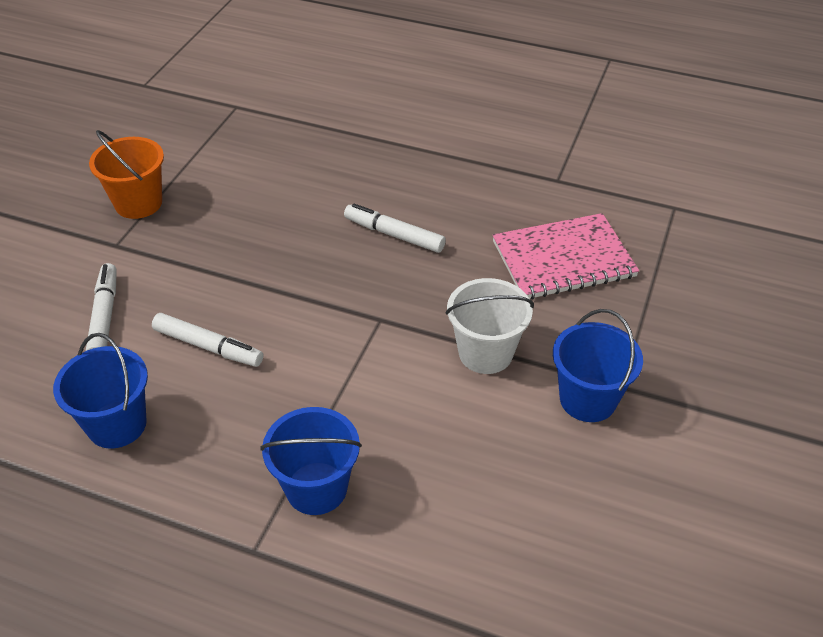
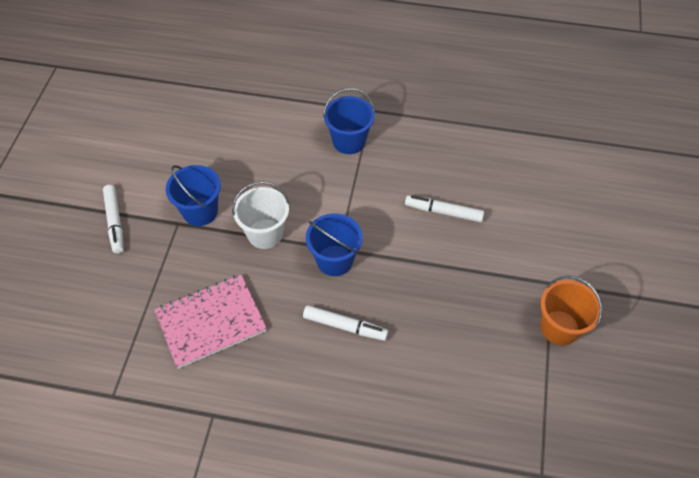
camera: 170 degrees right, 10 degrees up
(104, 316) = (521, 223): white marker -> white marker (115, 222)
(117, 424) = (472, 158): blue bucket -> blue bucket (334, 260)

